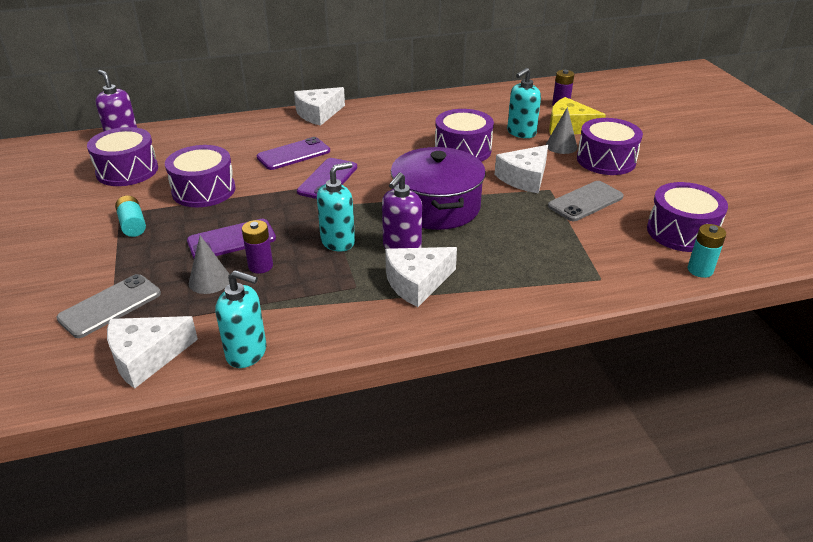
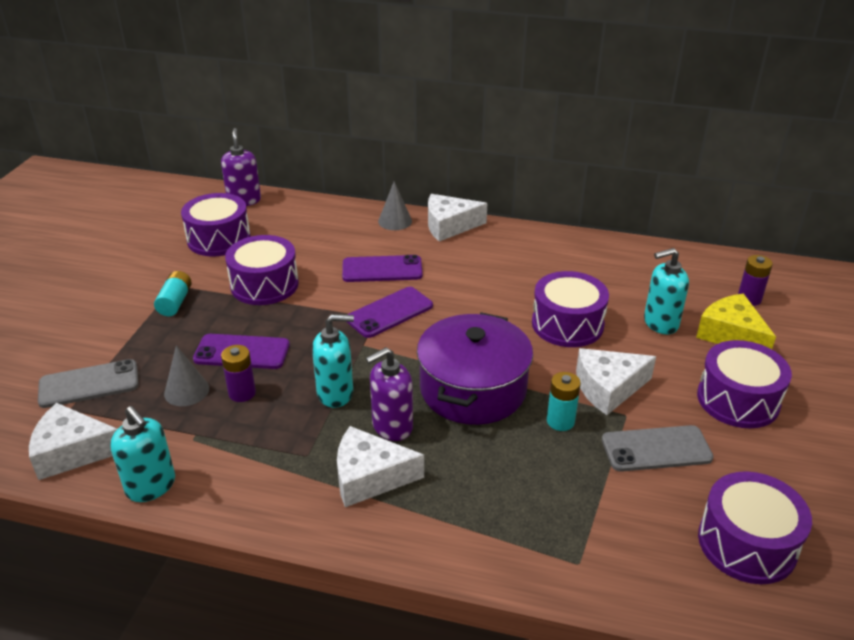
camera: 30 degrees right, 0 degrees up
(561, 146) = (696, 359): grey cone -> grey cone (395, 221)
(700, 270) = (720, 609): turquoise battery -> turquoise battery (560, 421)

